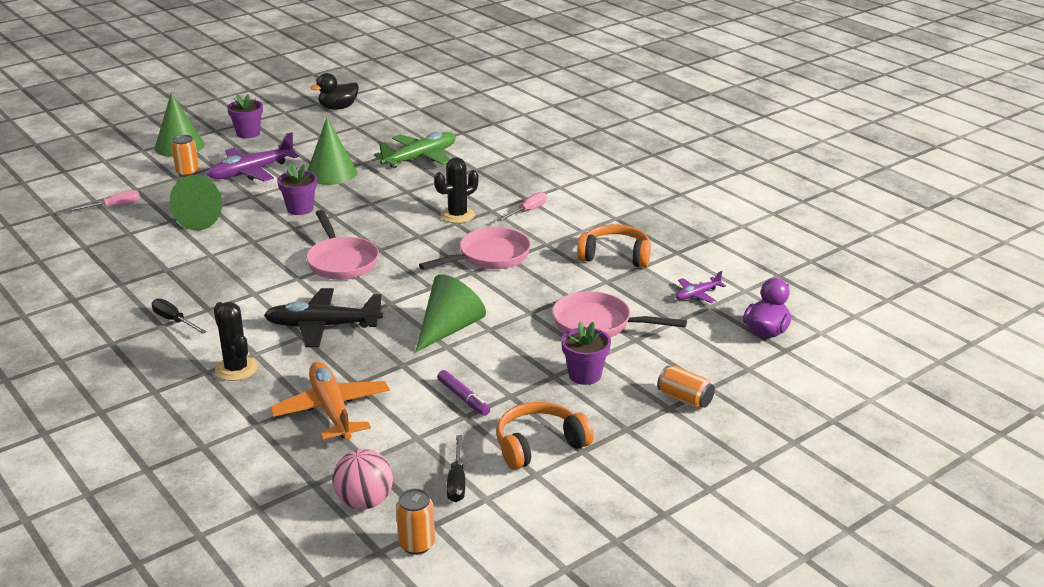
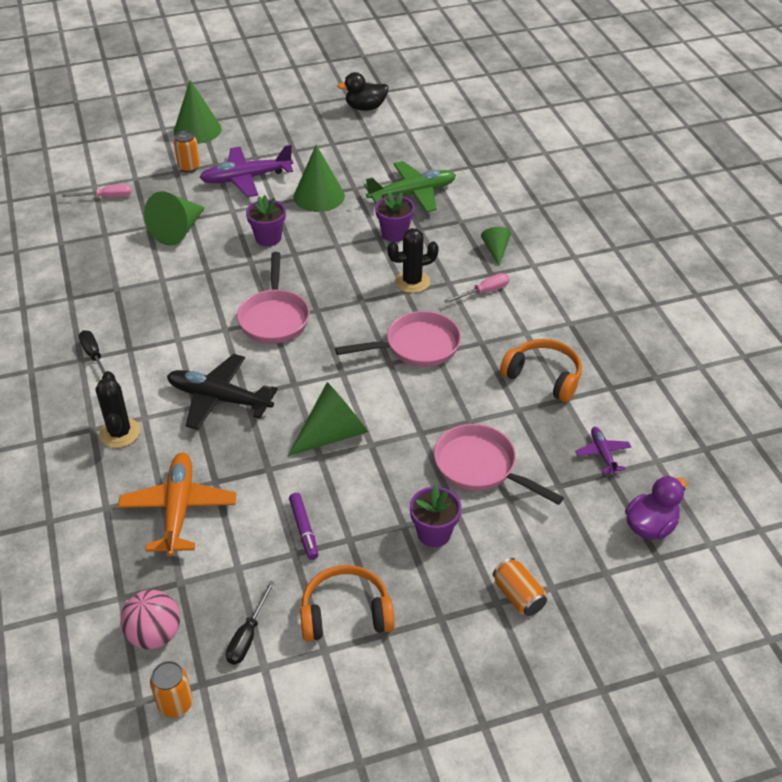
camera: 20 degrees right, 15 degrees up
(248, 133) = (266, 126): purple flower pot -> purple flower pot (394, 234)
(520, 183) = (496, 250): none -> green cone
(697, 295) = (602, 454): purple plane -> purple plane turned 90 degrees clockwise

